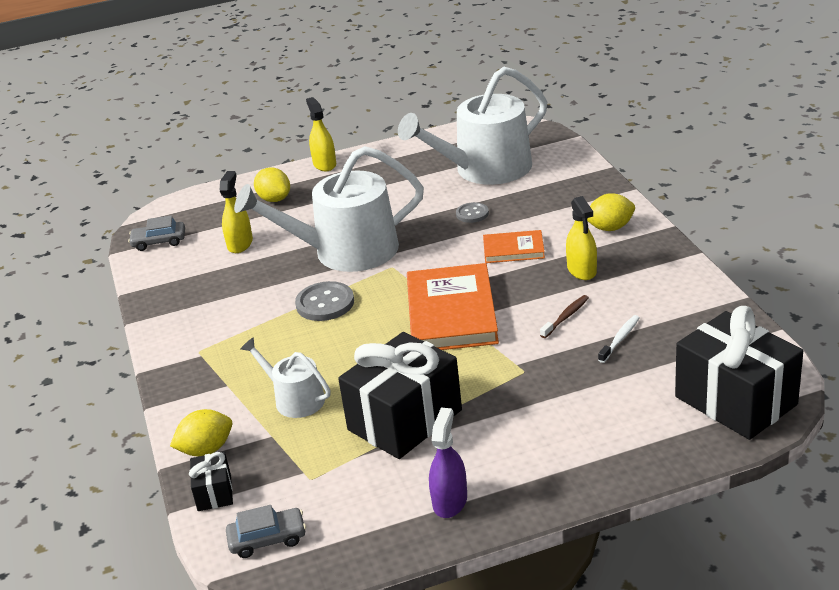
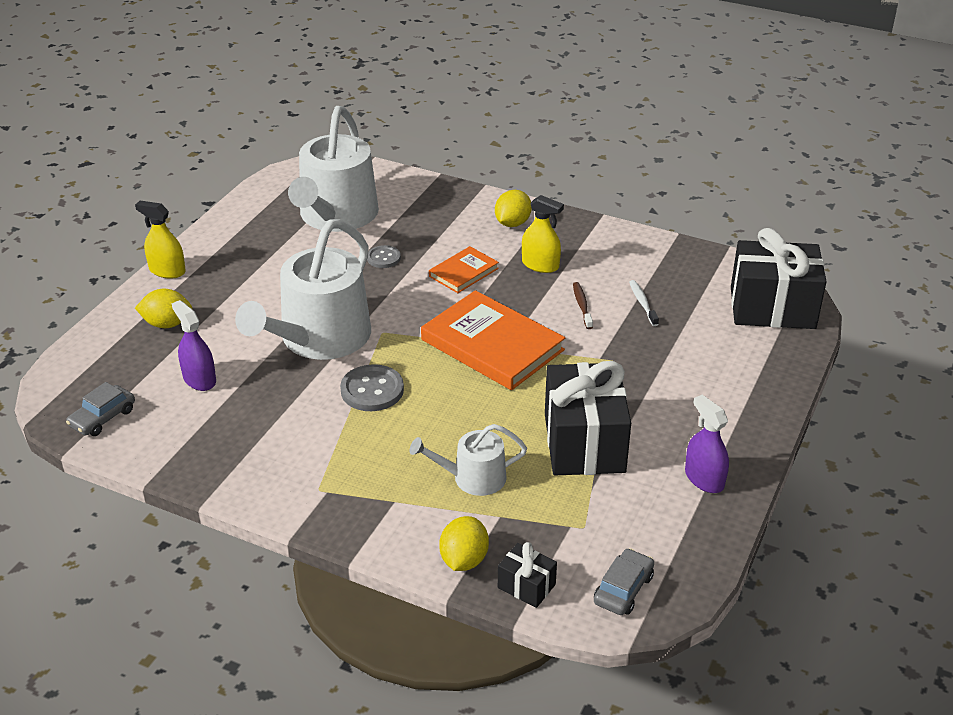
camera: 50 degrees left, 5 degrees up
(240, 244) = (199, 379): yellow spray bottle -> purple spray bottle

